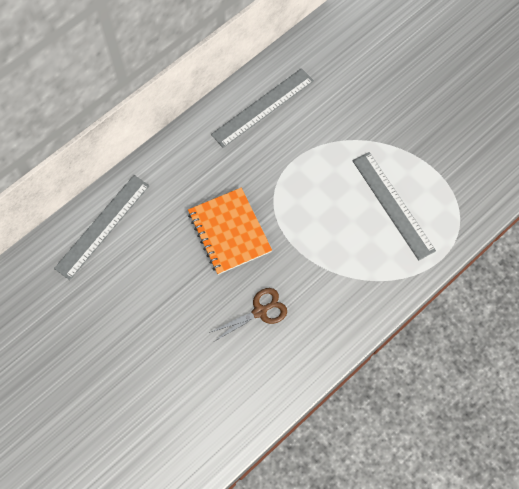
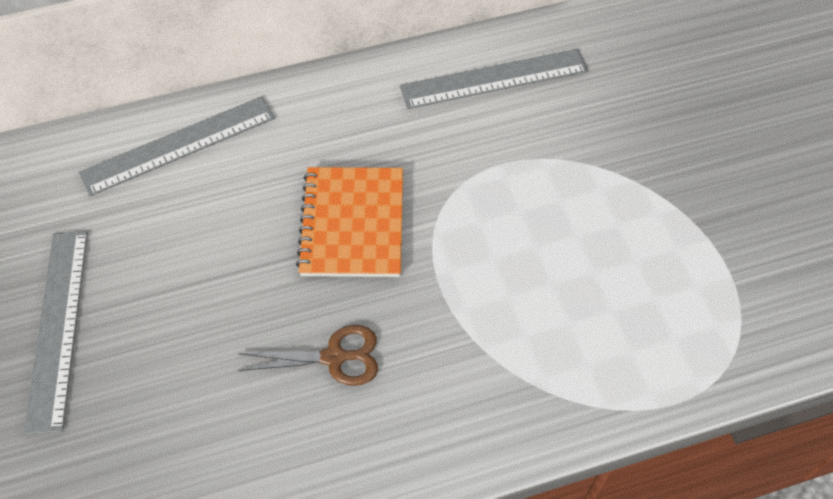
camera: 25 degrees right, 10 degrees down
(393, 205) = (630, 287): grey ruler -> grey ruler (58, 327)

